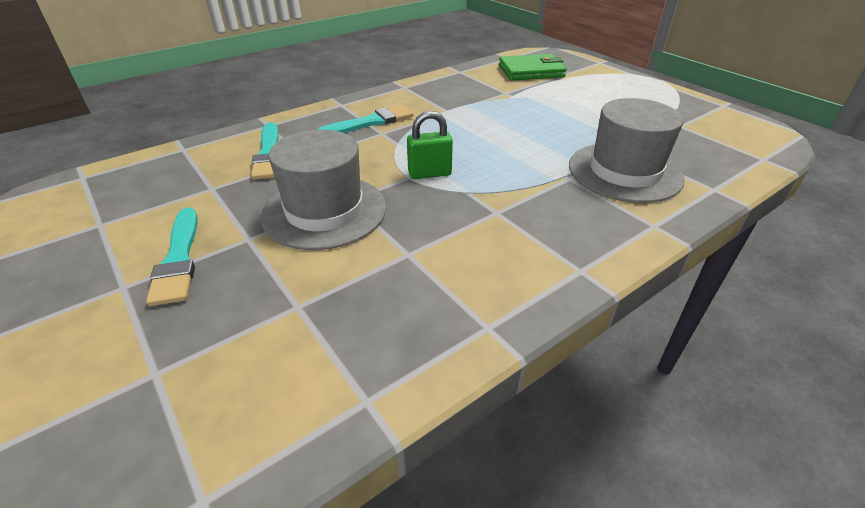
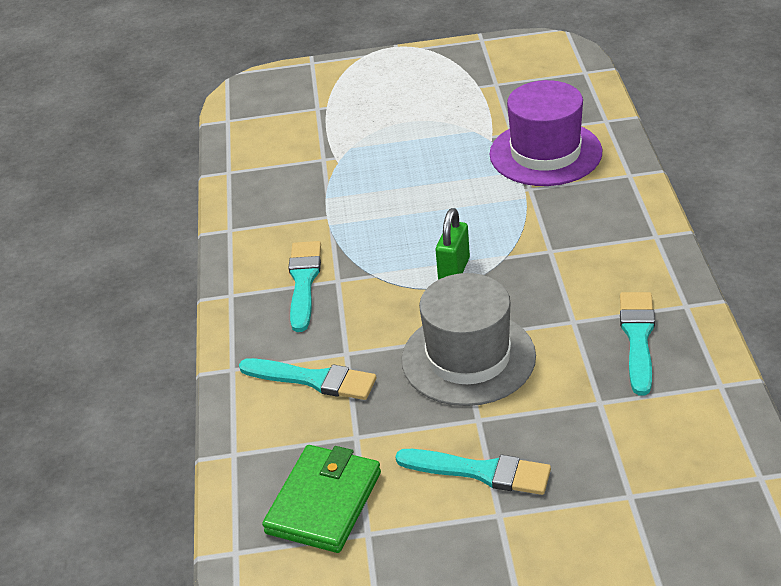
camera: 55 degrees left, 0 degrees up
(409, 305) = (638, 338): none -> turquoise brush
(531, 71) = (285, 119): green wallet -> green wallet (323, 502)
(624, 172) = (545, 153): grey hat -> purple hat

